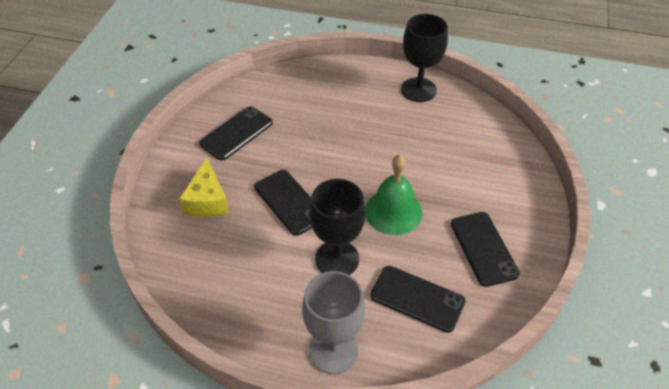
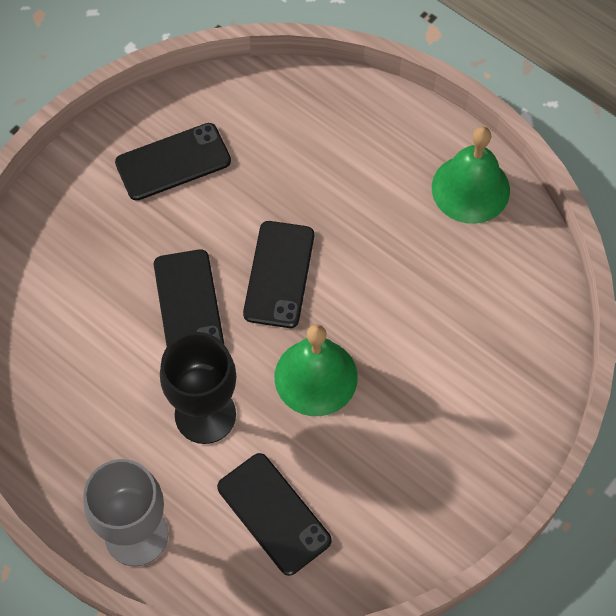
camera: 25 degrees right, 15 degrees up
(207, 201) = (86, 257): yellow cheese -> none
(418, 90) = (470, 189): black goblet -> green bell
(483, 248) = (401, 483): black phone -> black phone (279, 274)

